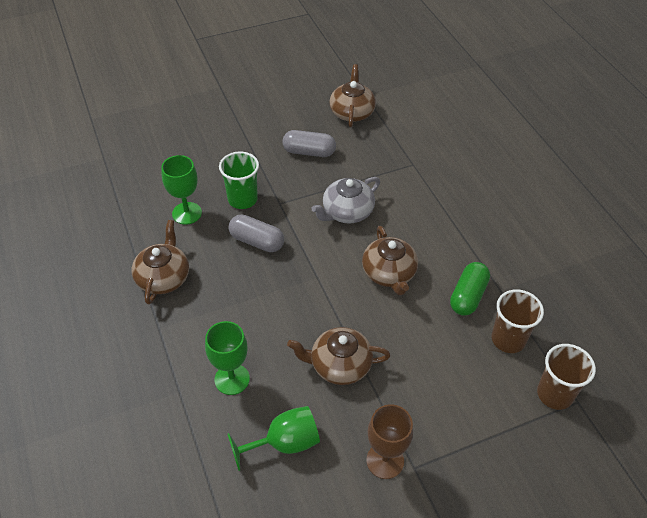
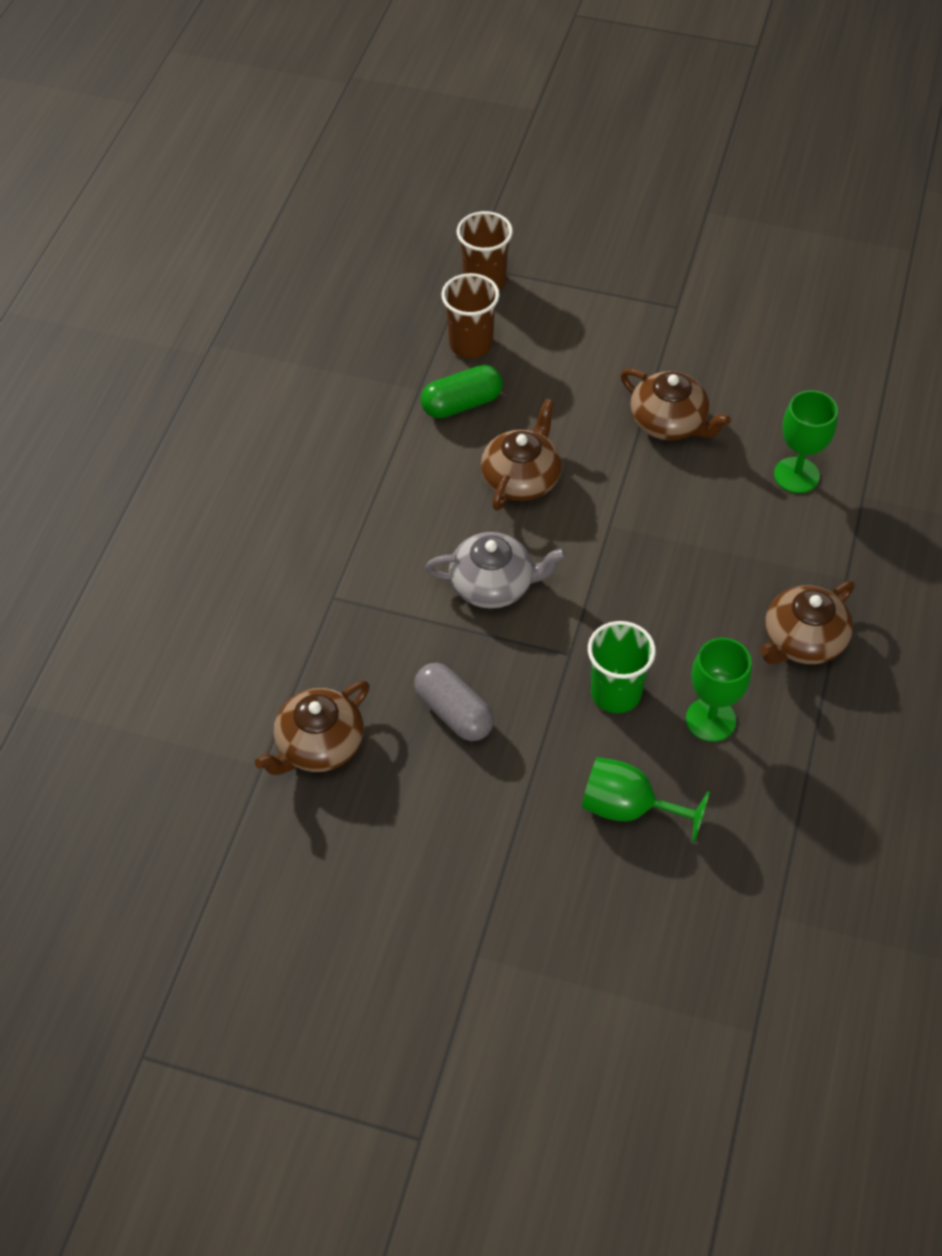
camera: 140 degrees left, 5 degrees up
(257, 241) = (646, 616): grey capsule -> none
(284, 443) = (784, 390): green goblet -> green goblet (629, 808)
(385, 461) = (699, 326): brown goblet -> none

